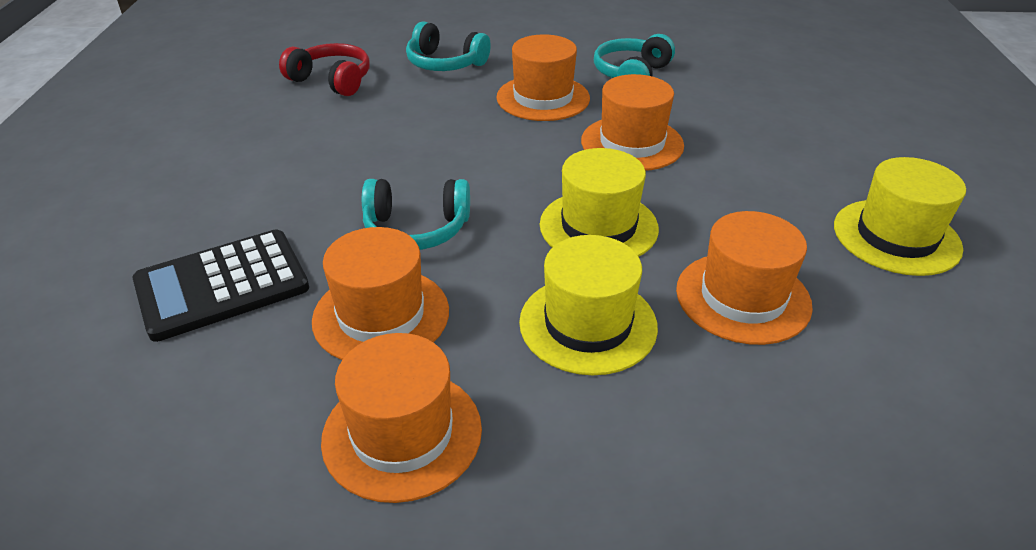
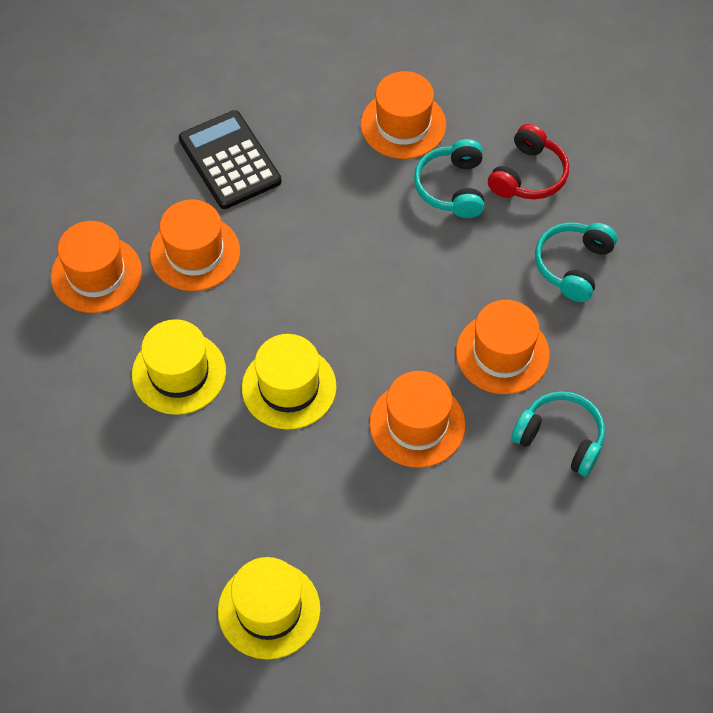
camera: 90 degrees right, 20 degrees up
(416, 229) = (289, 265): turquoise headphones -> turquoise headphones (452, 187)
(743, 297) = (200, 475): orange hat -> orange hat (403, 124)

